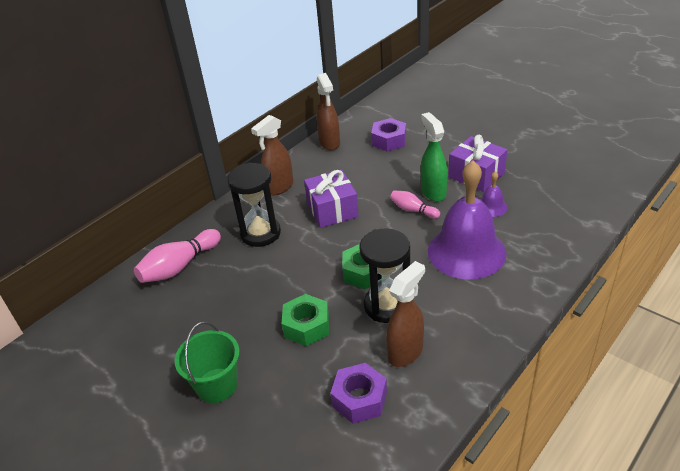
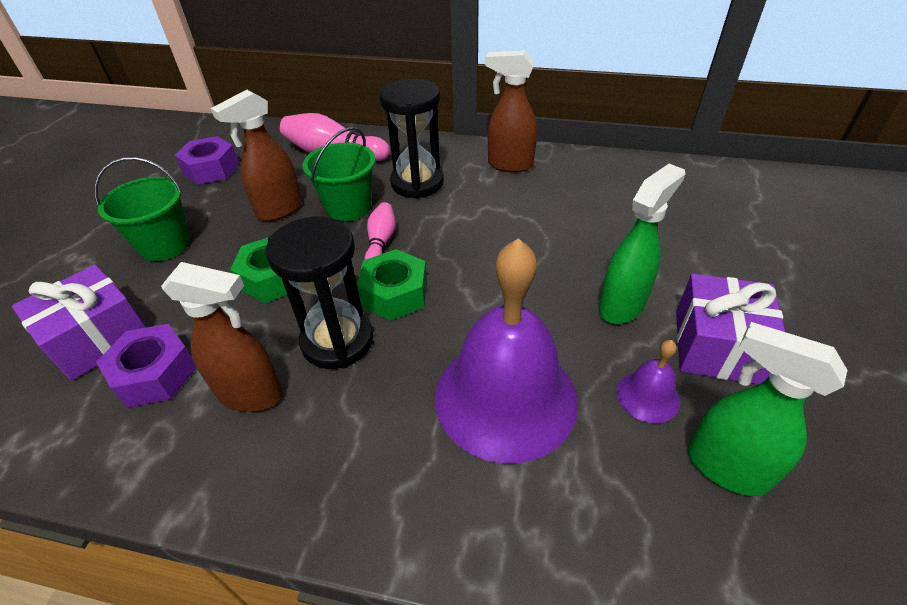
camera: 60 degrees right, 5 degrees up
(258, 273) = (348, 207): none -> green bucket
(329, 143) = (634, 169): brown spray bottle -> brown spray bottle (279, 210)
(332, 210) = (500, 220): purple gift -> purple gift (97, 338)
(389, 140) = (698, 217): purple nut -> purple nut (211, 169)
(413, 210) = (560, 298): pink bowling pin -> pink bowling pin (381, 242)
(537, 201) = (725, 467): none -> green spray bottle

